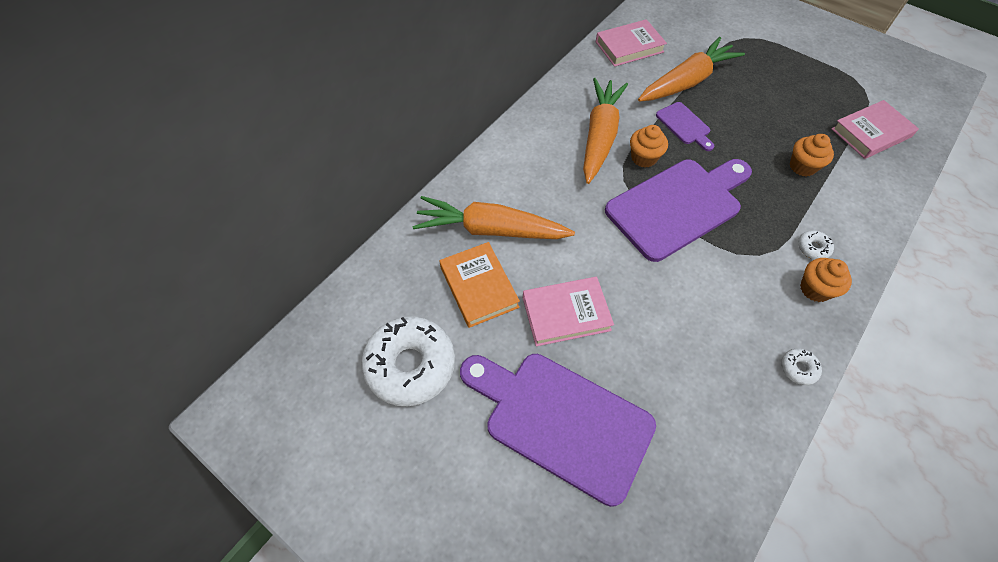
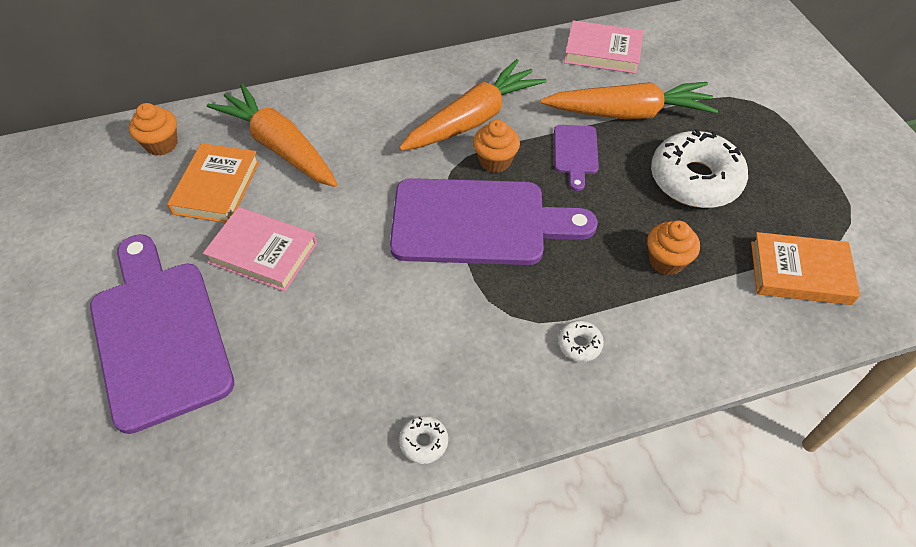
camera: 35 degrees right, 5 degrees down
(410, 365) = (98, 215): white donut -> white donut (694, 180)
(815, 289) = (533, 383): orange cupcake -> orange cupcake (161, 144)
(870, 133) = (800, 273): pink book -> orange book

